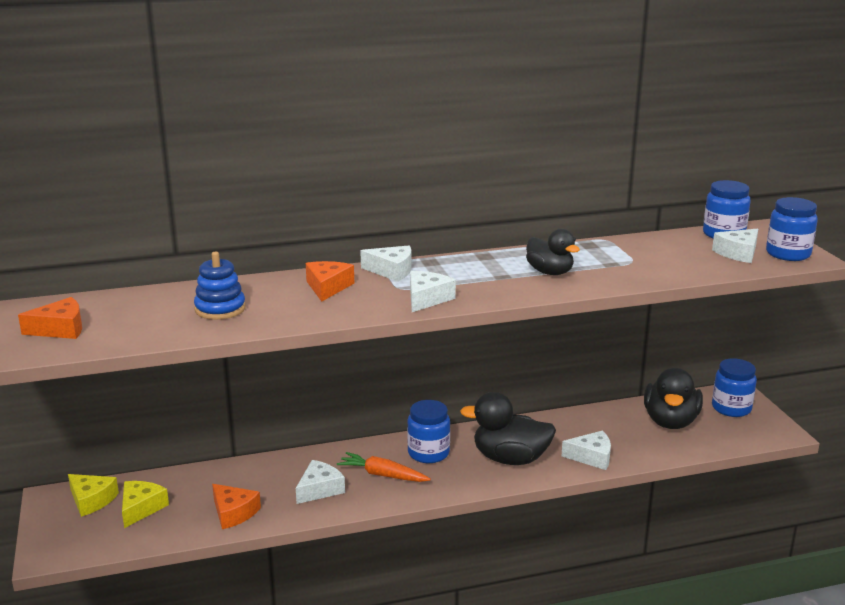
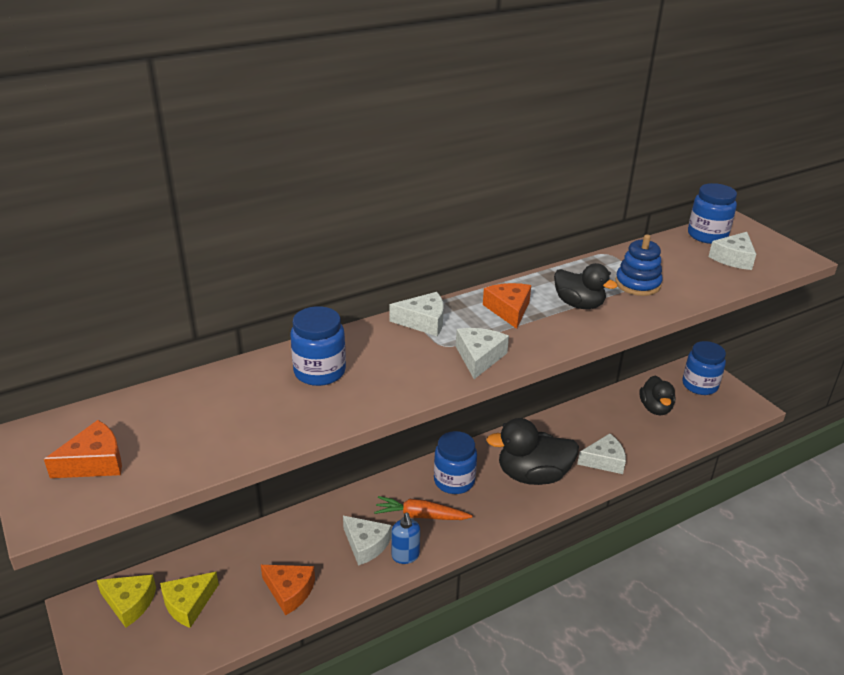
camera: 15 degrees left, 10 degrees up
(141, 508) = (188, 604): yellow cheese -> yellow cheese turned 135 degrees counterclockwise
(220, 309) = (268, 403): blue stacking toy -> blue stacking toy (637, 284)
(319, 489) = (366, 545): white cheese -> white cheese turned 105 degrees clockwise
(328, 287) = (369, 354): orange cheese -> orange cheese (509, 310)
(353, 503) = (405, 556): none -> blue soap dispenser
(670, 421) = (655, 408): black duck -> black duck, size x0.64
(788, 254) = (776, 254): blue jar -> blue jar (319, 372)

